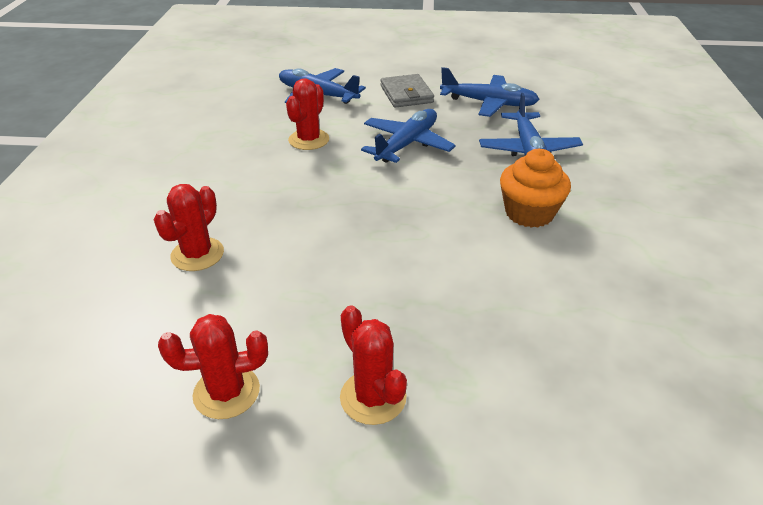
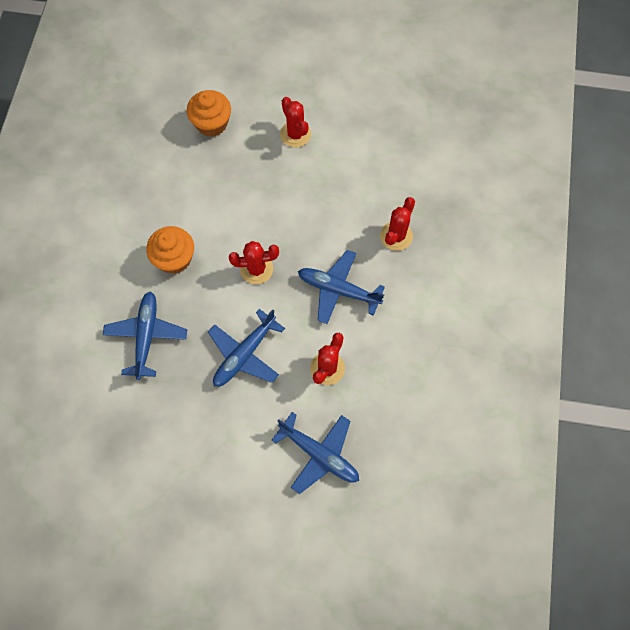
camera: 175 degrees left, 30 degrees up
(226, 392) = (364, 142): red cactus -> red cactus (256, 269)
(406, 94) = (230, 448): grey wallet -> none
(488, 103) = (154, 422): blue plane -> blue plane (338, 290)
(556, 406) = (212, 123): none -> orange cupcake

